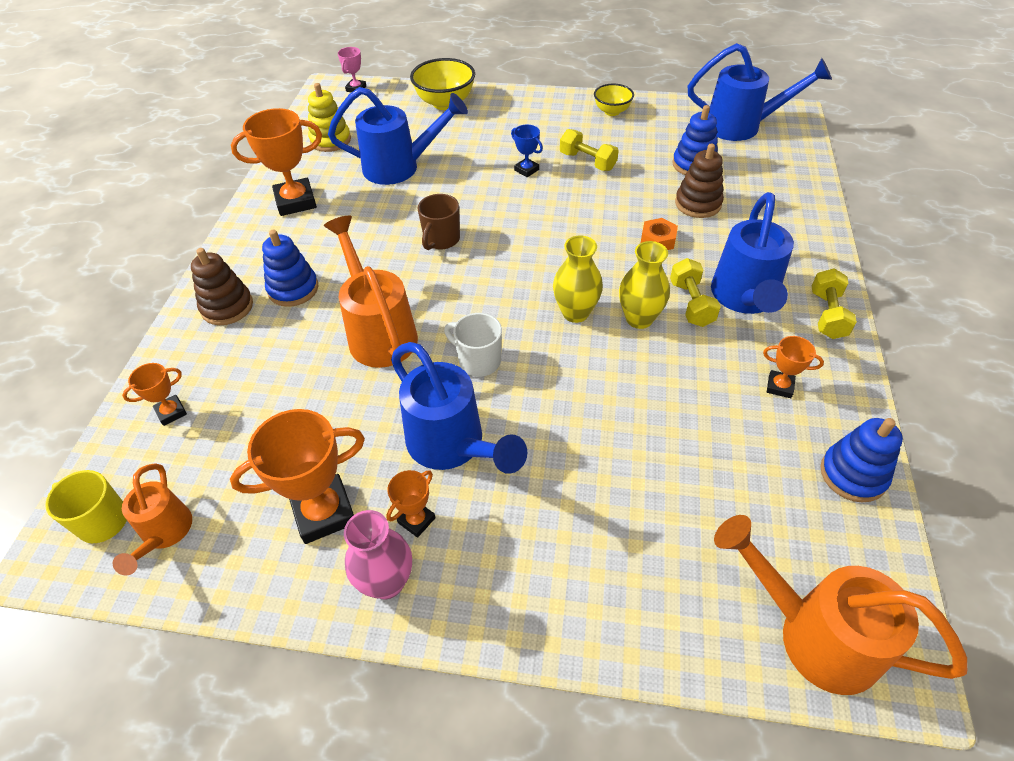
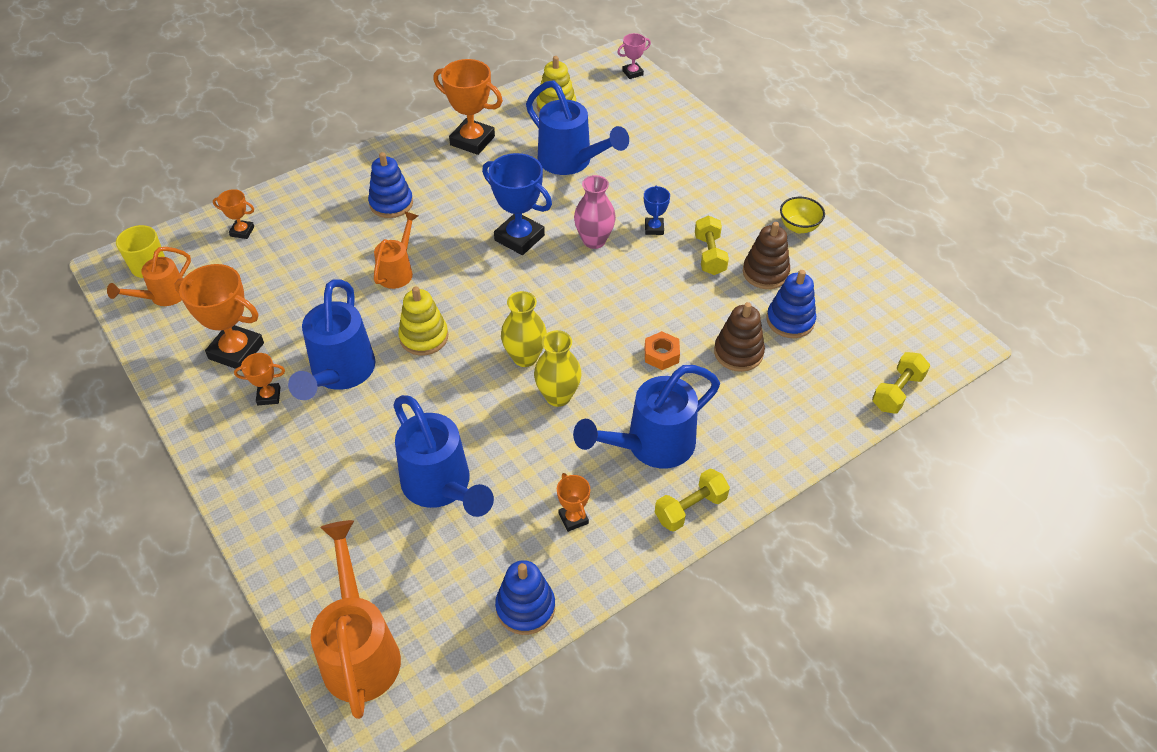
camera: 45 degrees right, 0 degrees up
(227, 307) = (344, 187): brown stacking toy -> brown stacking toy (765, 273)
(379, 331) = (398, 271): orange watering can -> orange watering can, size x0.59
(387, 582) = (215, 413): pink vase -> pink vase (594, 241)
(441, 240) = (519, 238): brown mug -> blue trophy
(445, 103) = (679, 129): yellow bowl -> none
(478, 361) = (424, 337): white mug -> yellow stacking toy
(691, 303) = (608, 417): yellow dumbbell -> yellow dumbbell (897, 392)
(742, 126) = (890, 320): blue watering can -> blue watering can (441, 487)

